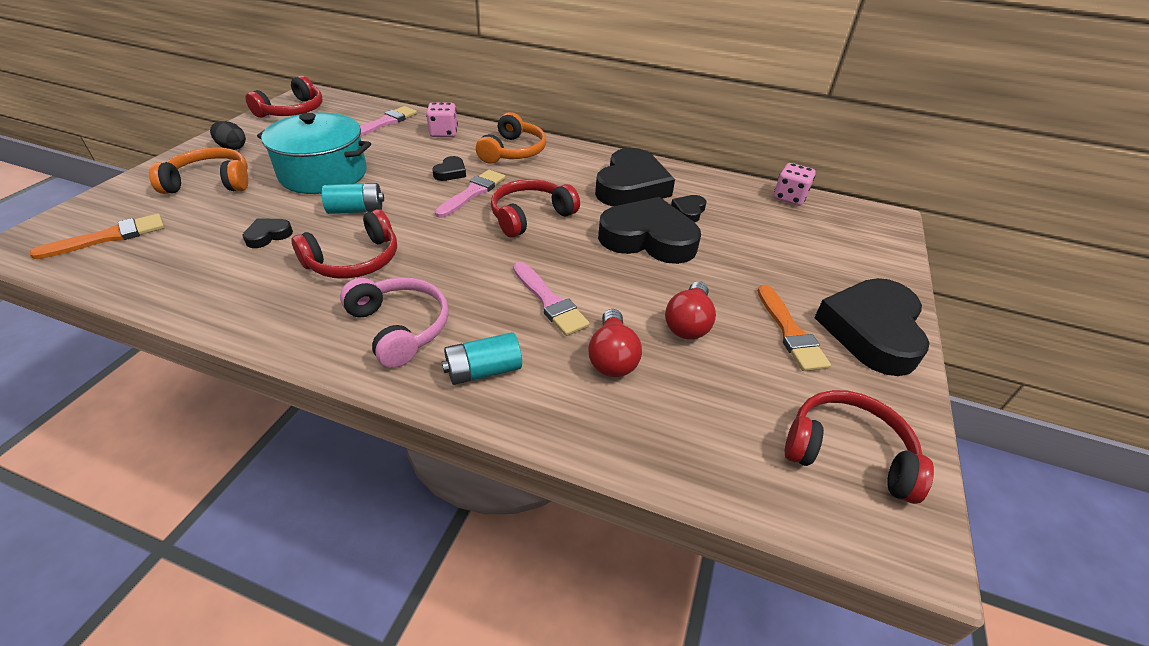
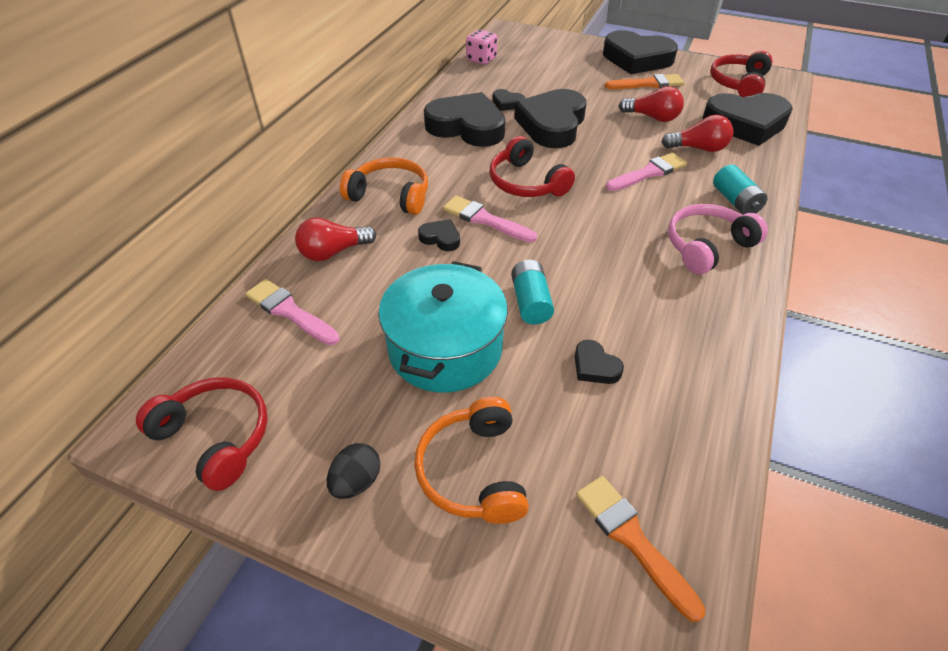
camera: 85 degrees left, 5 degrees up
(354, 260) = (624, 287): red headphones -> none
(443, 133) = (333, 252): pink dice -> red light bulb
(697, 429) = (745, 124): none -> black heart

